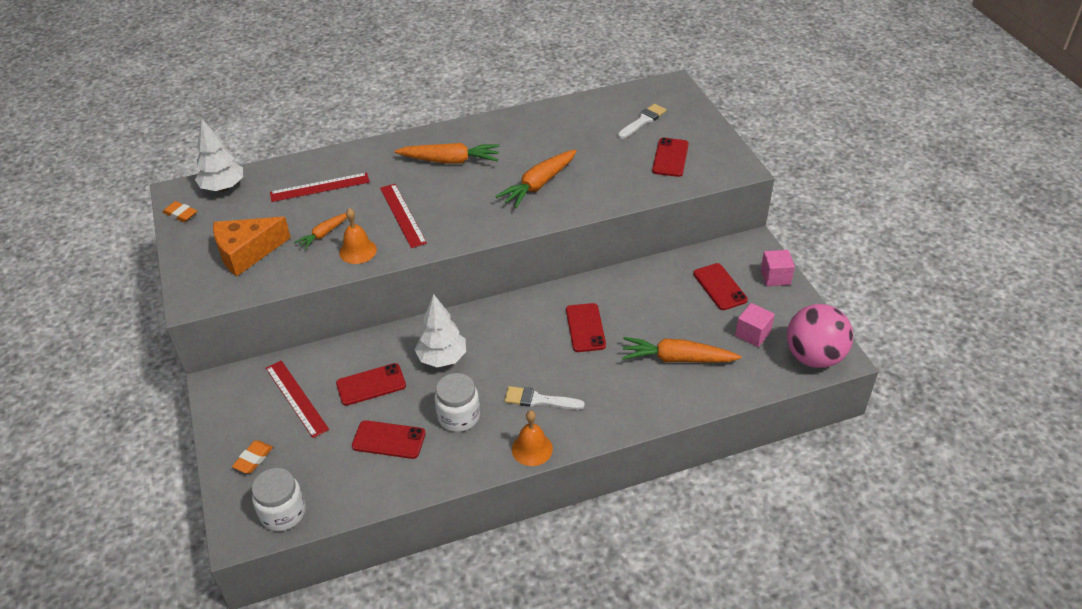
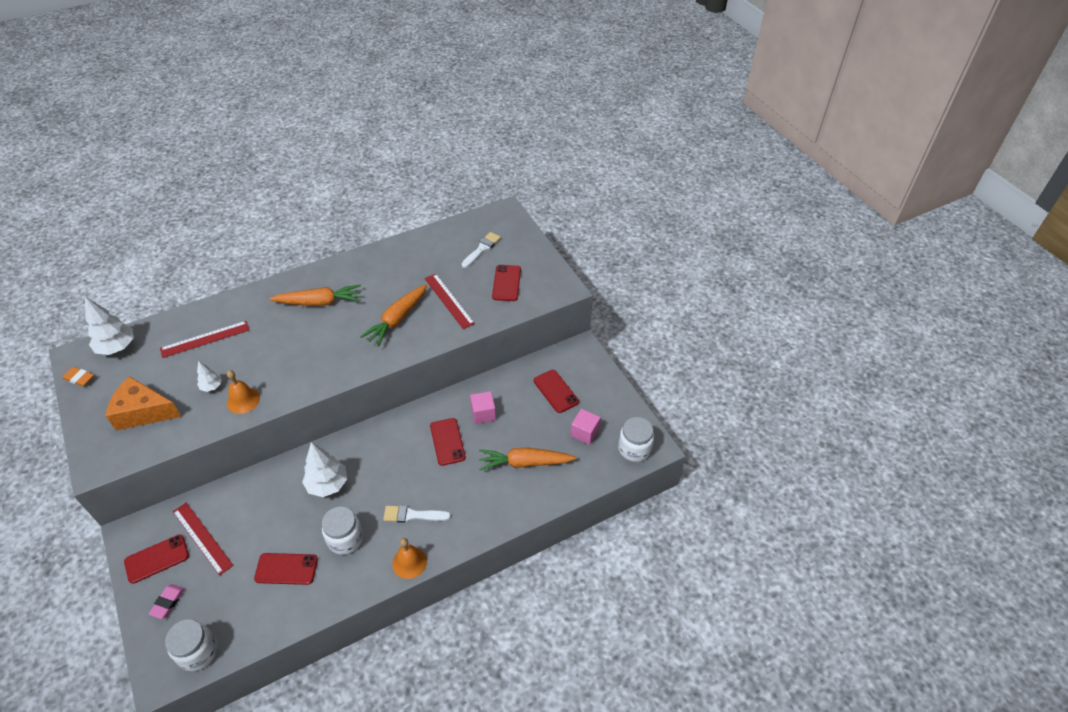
camera: 10 degrees left, 5 degrees up
(247, 253) = (143, 412): orange cheese -> orange cheese turned 45 degrees clockwise
(253, 459) = (168, 602): orange eraser -> pink eraser
(323, 234) = (211, 386): orange carrot -> white tree
(371, 384) = (267, 517): red phone -> red phone (157, 559)
(402, 215) = (280, 360): red ruler -> red ruler (448, 300)
(775, 277) = (600, 377): pink cube -> pink cube (483, 413)
(813, 357) = (634, 449): pink ball -> white jar

